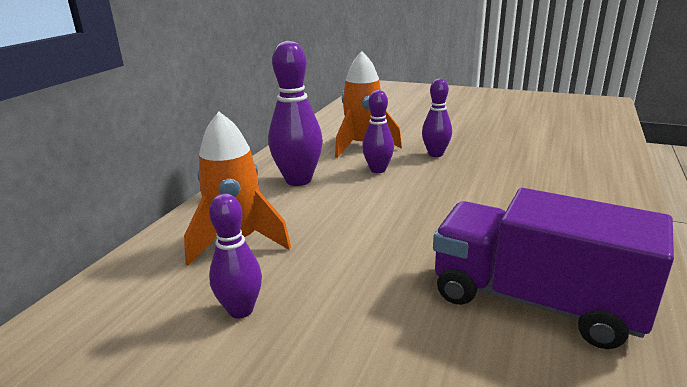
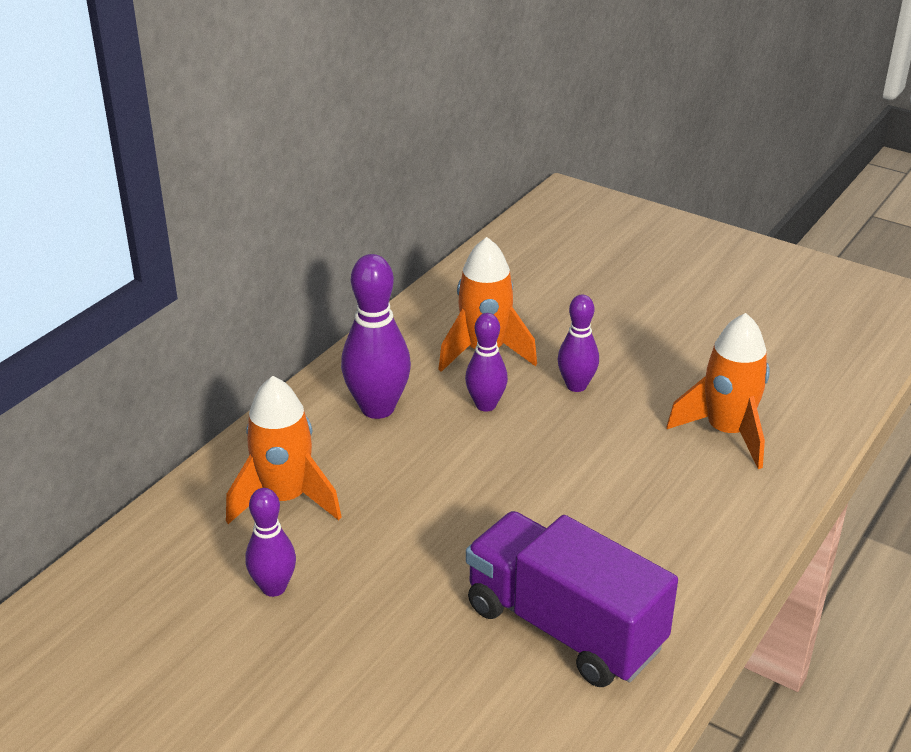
camera: 10 degrees right, 10 degrees up
(555, 164) = (727, 432): none -> orange rocket

